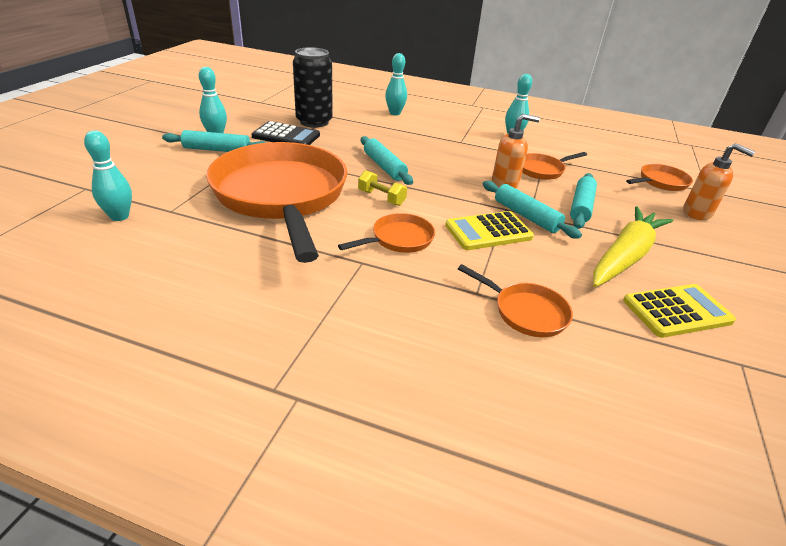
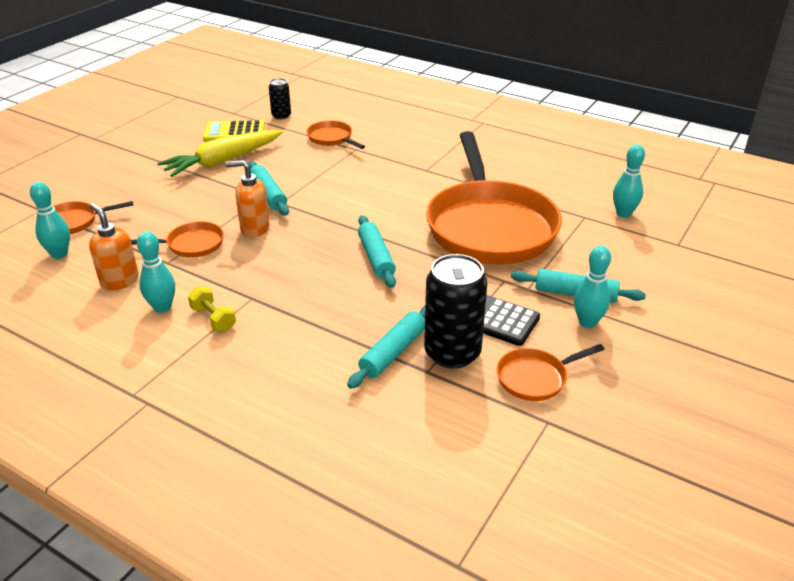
camera: 165 degrees left, 0 degrees up
(381, 198) = (393, 219): yellow dumbbell -> yellow dumbbell (213, 319)
(395, 113) = (312, 375): turquoise bowling pin -> turquoise bowling pin (59, 254)
(399, 239) = (392, 183): orange pan -> orange pan (535, 378)
(488, 232) = (314, 184): yellow calculator -> none
(581, 207) = (205, 200): turquoise rolling pin -> turquoise rolling pin (393, 352)
(656, 364) = (281, 116): none -> black can
(697, 213) = (99, 188): orange soap dispenser -> orange soap dispenser (119, 281)

